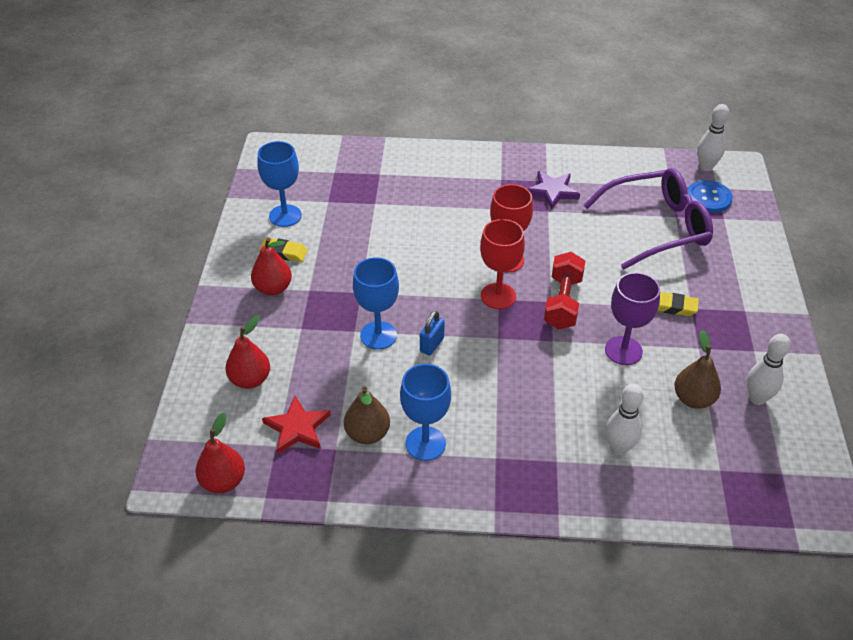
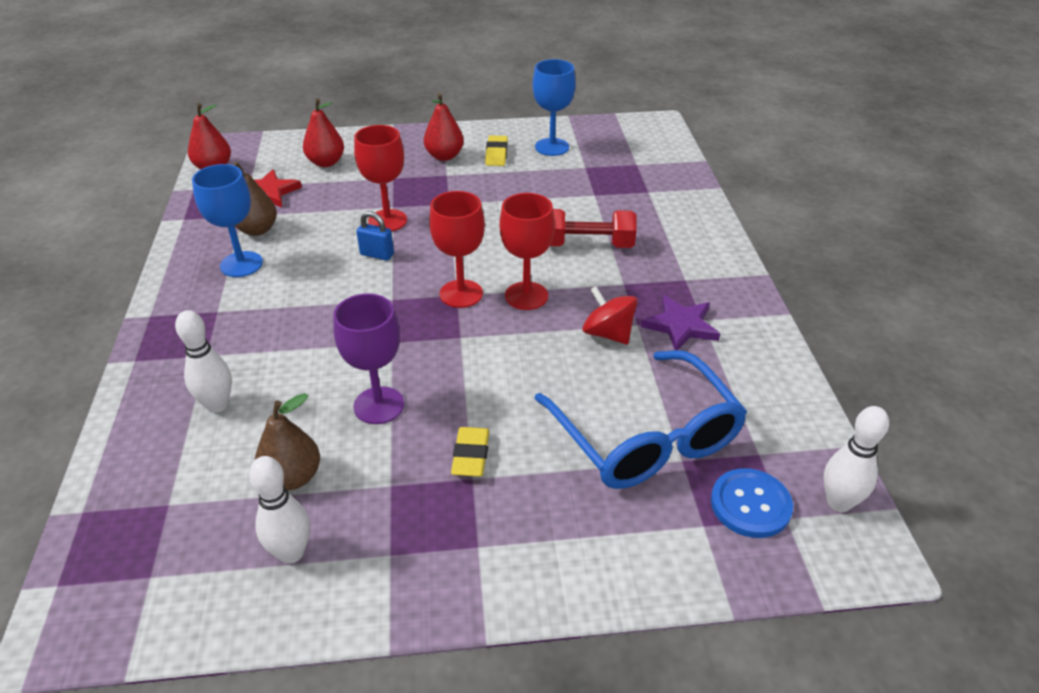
camera: 80 degrees right, 5 degrees down
(378, 335) = (387, 221): blue goblet -> red goblet
(556, 226) = (608, 333): none -> red spinning top
(563, 302) = (460, 347): red dumbbell -> red dumbbell (587, 245)
(657, 227) = (645, 437): purple glasses -> blue glasses

